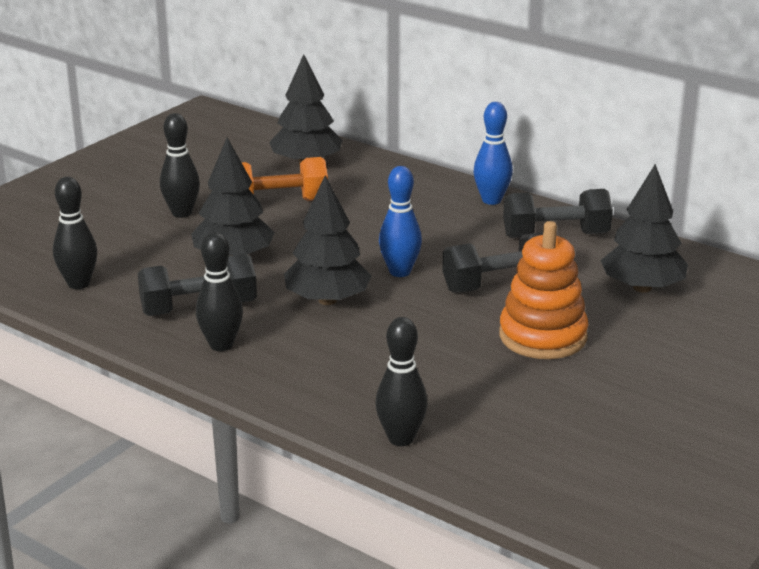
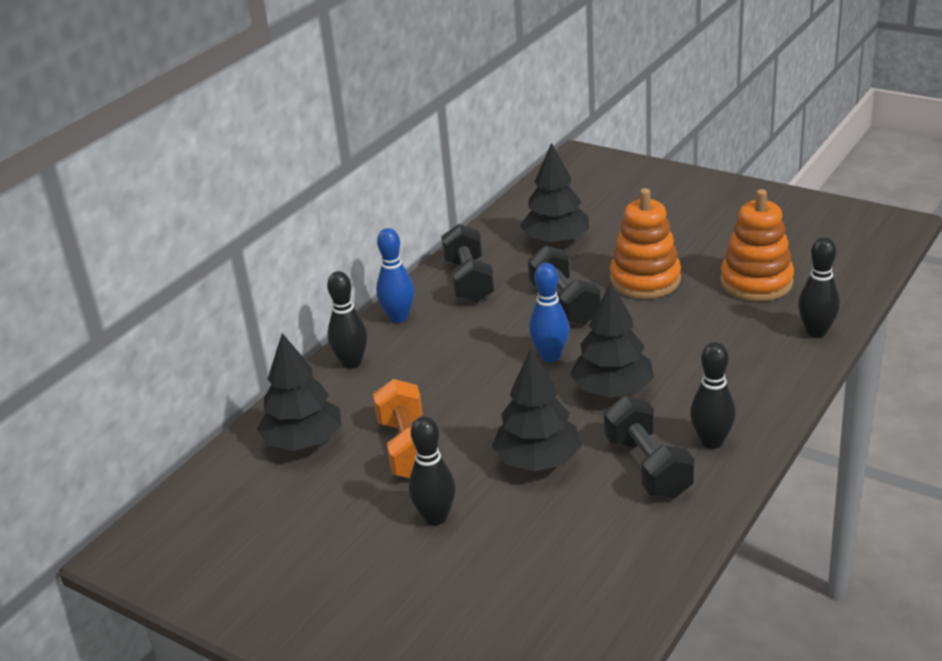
camera: 90 degrees left, 5 degrees up
(78, 284) = (617, 565): black bowling pin -> black bowling pin (352, 363)
(525, 412) = (756, 282): none -> orange stacking toy

